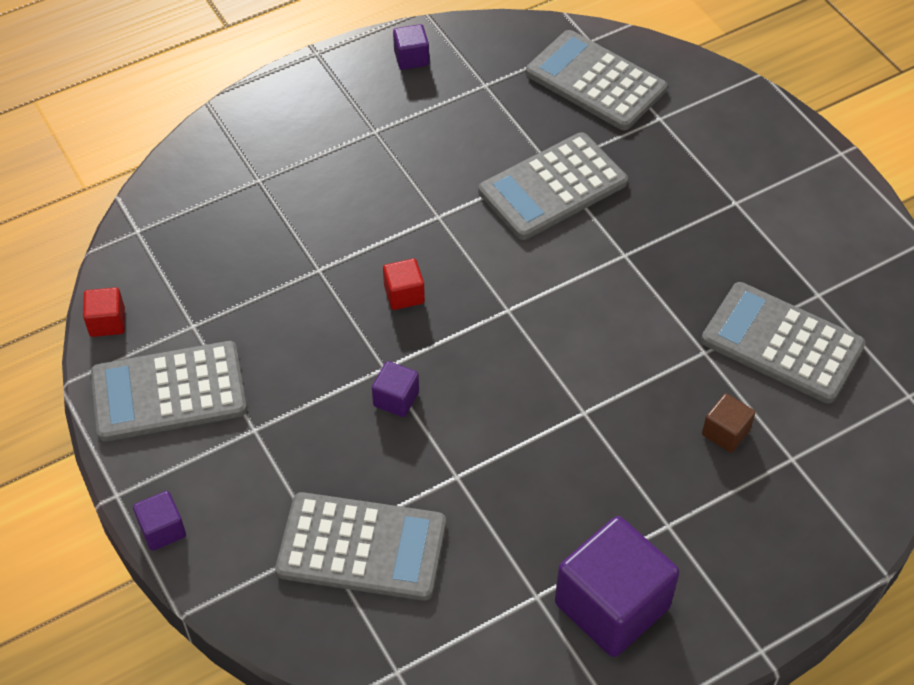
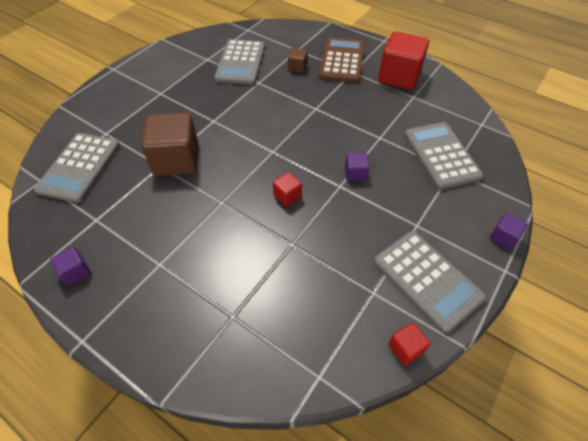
camera: 115 degrees left, 0 degrees up
(552, 187) = (176, 160): grey calculator -> brown cube
(612, 605) = (399, 77): purple cube -> red cube
(716, 524) = (342, 60): none -> brown calculator

